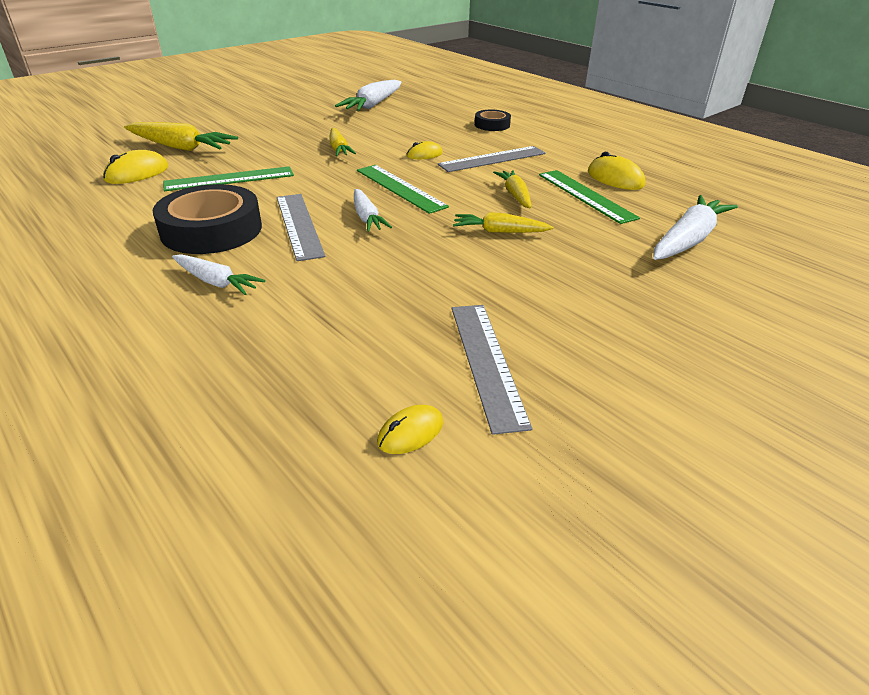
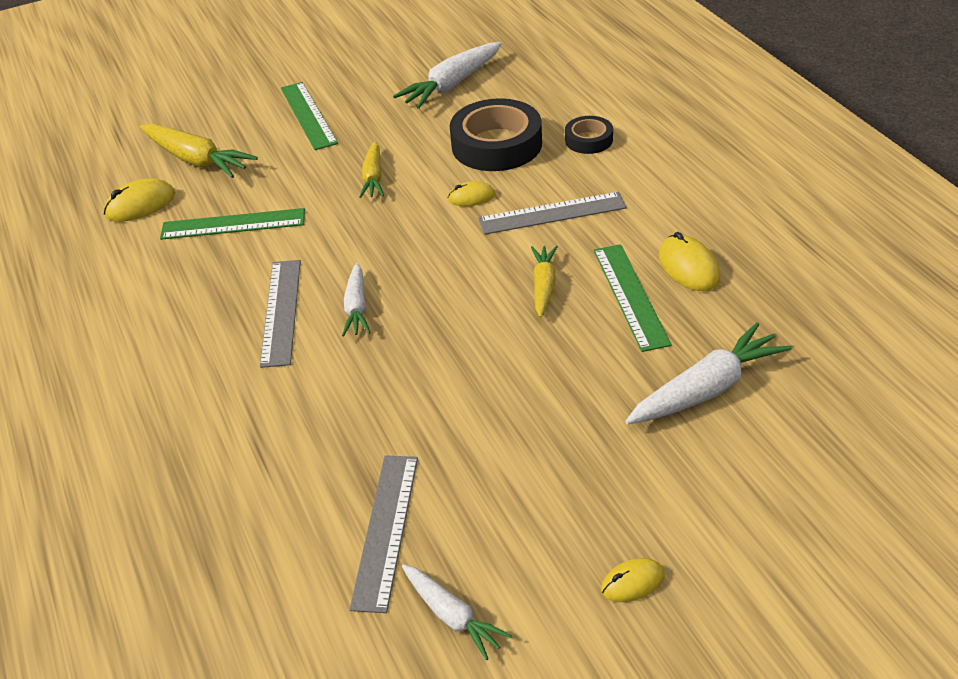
camera: 20 degrees right, 5 degrees up
(211, 230) = (192, 309): black tape -> black tape (496, 145)
(216, 282) = (176, 387): white carrot -> white carrot (452, 616)
(400, 188) = (415, 259): green ruler -> green ruler (308, 115)
(410, 432) = (282, 596): yellow mouse -> yellow mouse (632, 582)
(499, 232) = (492, 348): yellow carrot -> none

